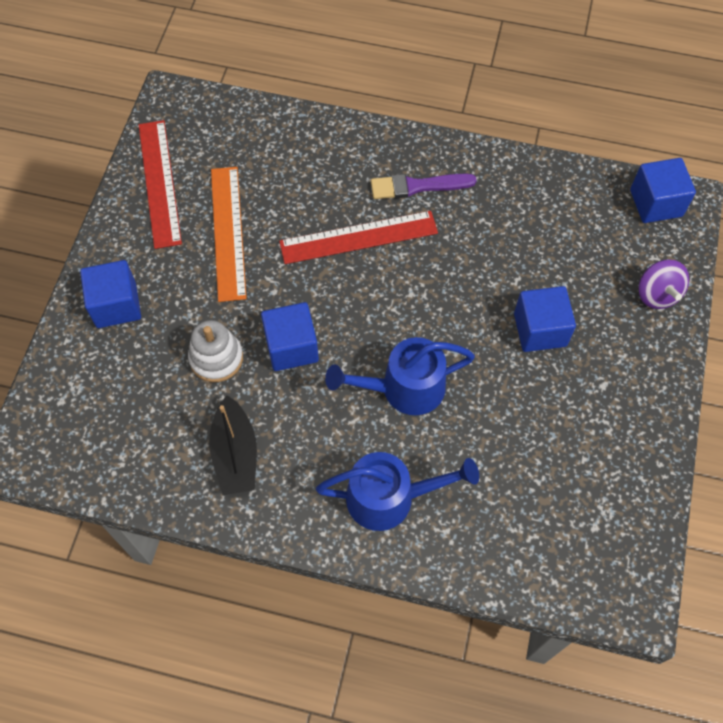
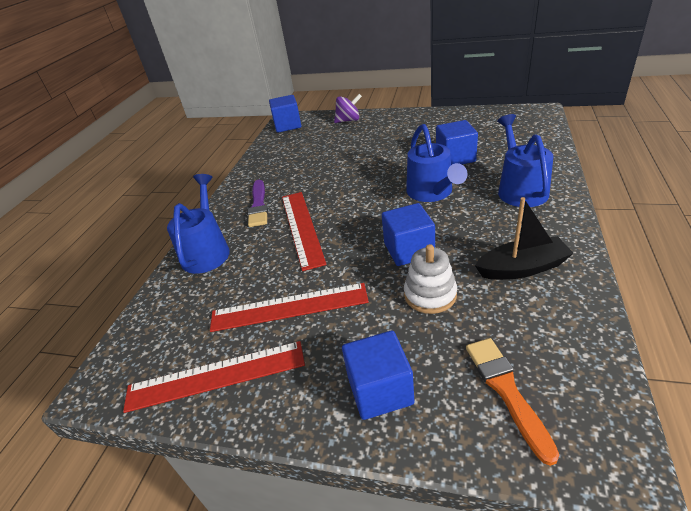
camera: 85 degrees left, 25 degrees down
(93, 399) = (506, 391): none -> orange brush
(228, 232) = (289, 307): orange ruler -> red ruler
(336, 145) = (207, 250): none -> blue watering can
(540, 330) = (376, 150): blue cube -> blue cube (455, 158)

